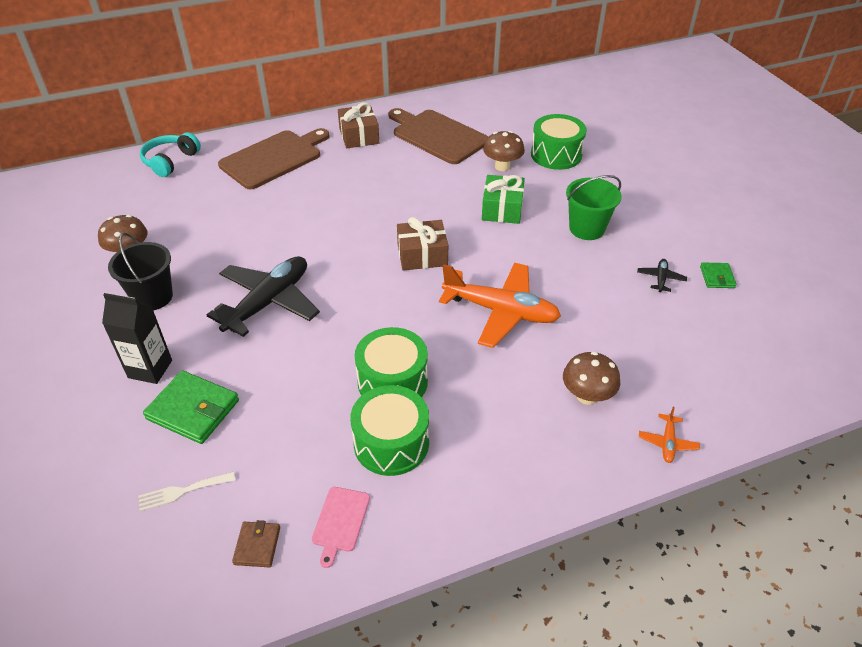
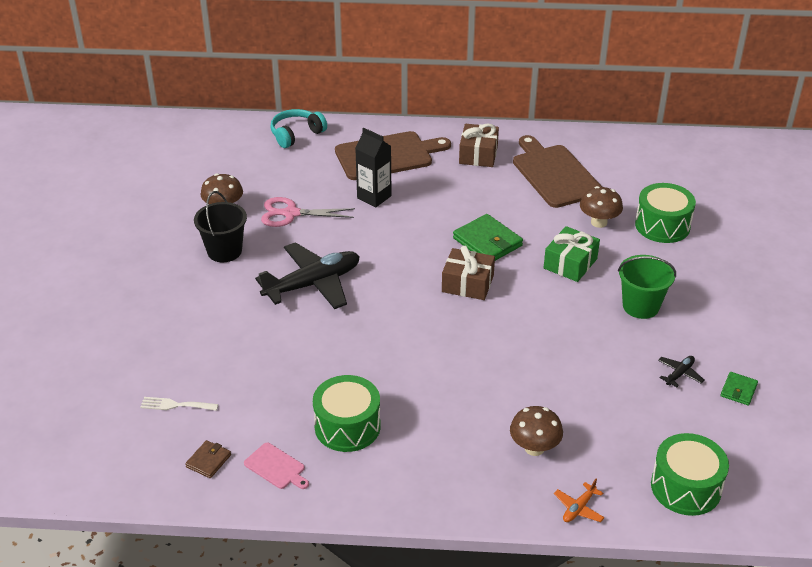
camera: 25 degrees right, 5 degrees down
(150, 369) = (195, 308): black carton -> black carton (374, 197)
(193, 410) = (212, 349): green wallet -> green wallet (487, 242)
(205, 238) = (290, 213): none -> pink scissors
(340, 521) = (276, 467): pink cutting board -> pink cutting board turned 90 degrees counterclockwise
(392, 381) = (377, 380): green drum -> green drum (686, 487)
(501, 311) = (506, 354): orange plane -> none

